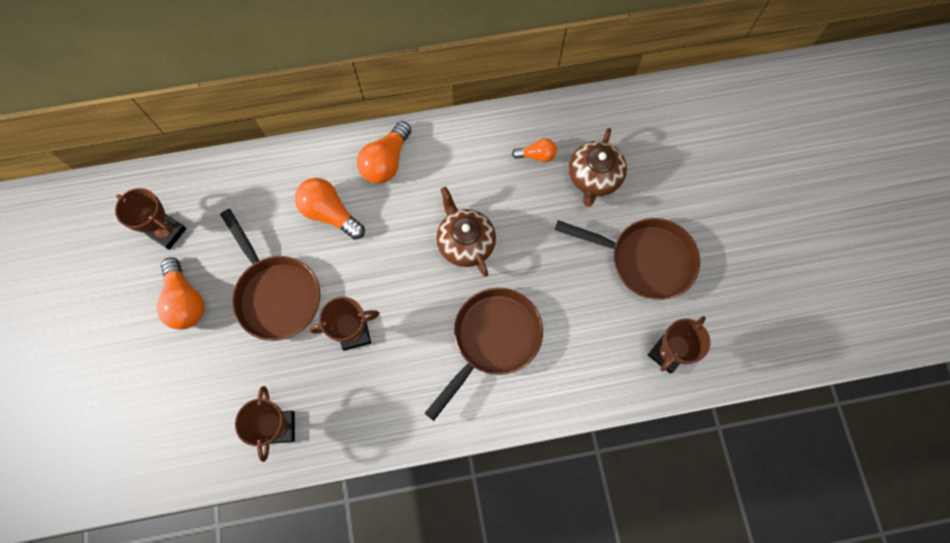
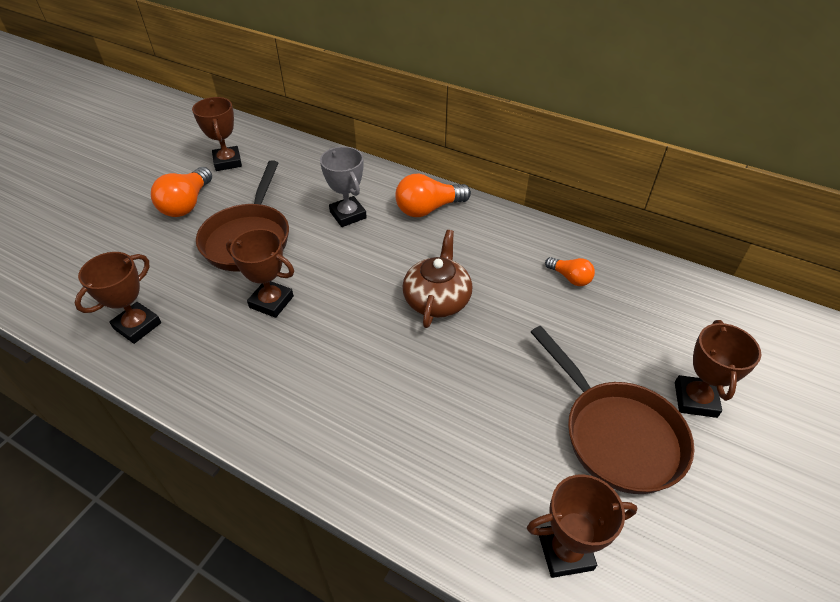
camera: 40 degrees right, 25 degrees down
(330, 213) = (348, 215): orange light bulb -> grey trophy
(492, 340) = (381, 391): brown pan -> none
(594, 177) = (617, 327): brown teapot -> none
(671, 200) = (695, 399): none -> brown trophy

